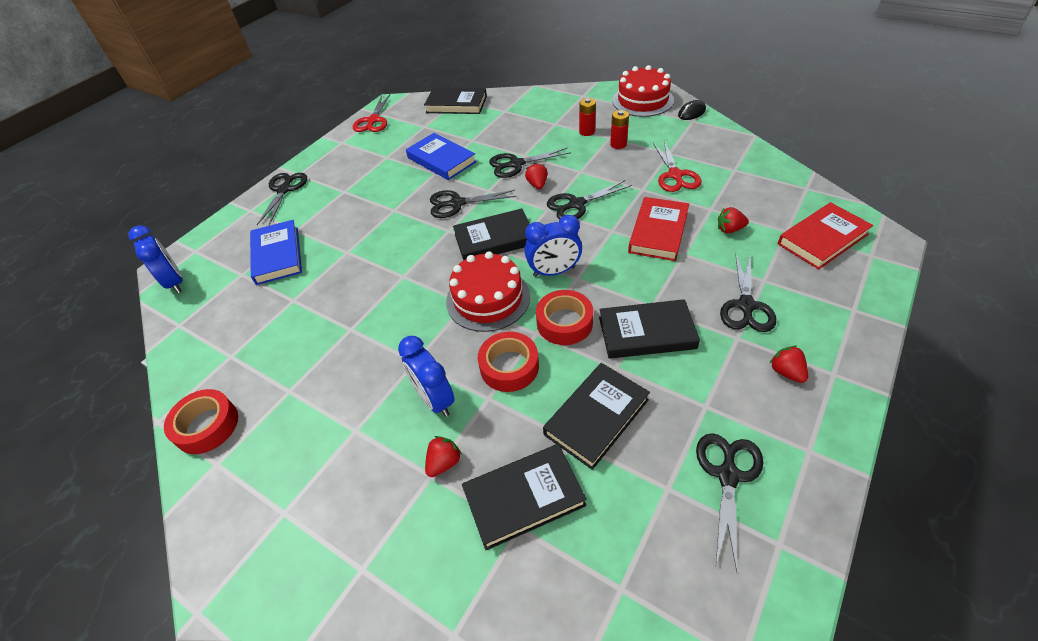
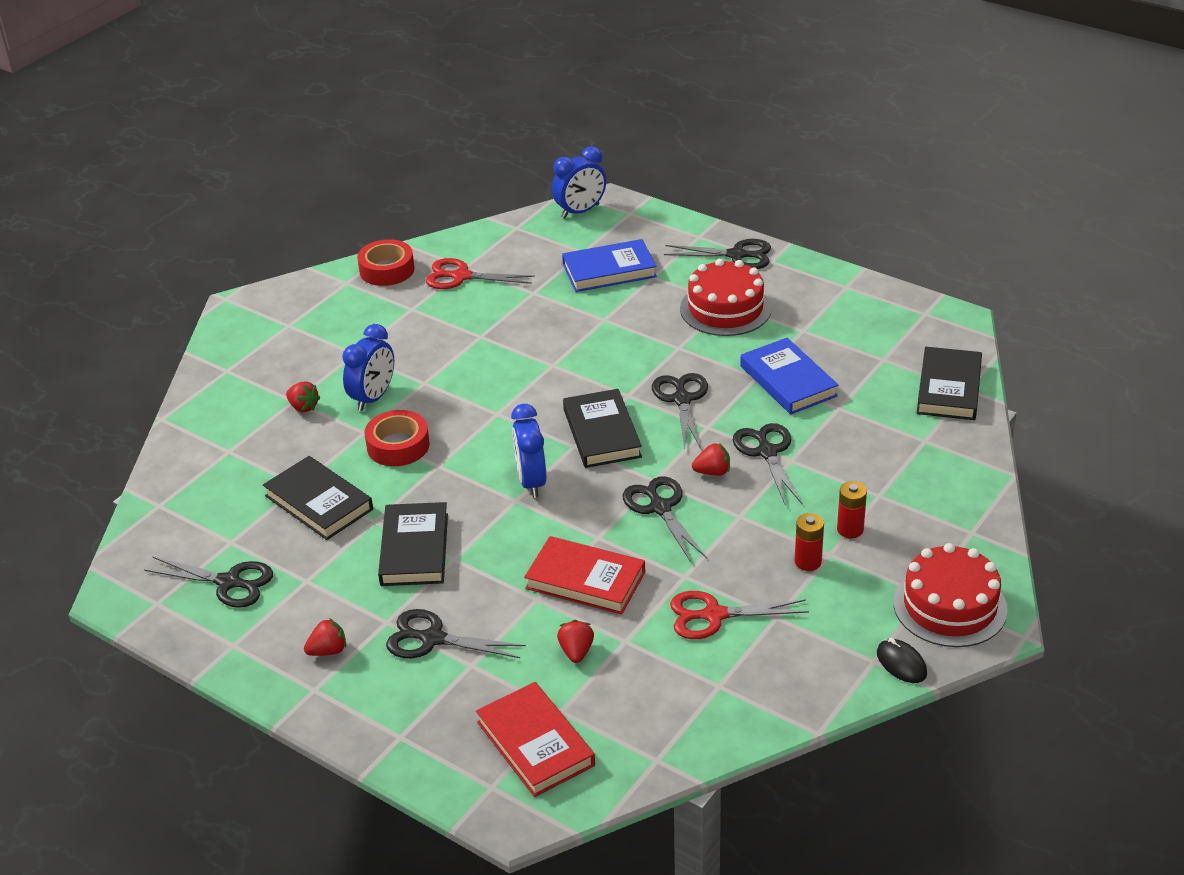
camera: 90 degrees right, 10 degrees down
(373, 120) = (904, 309): red scissors -> red scissors (461, 276)
(434, 399) = (373, 398): blue clock -> blue clock turned 150 degrees clockwise
(441, 160) = (788, 381): blue book -> blue book turned 75 degrees counterclockwise
(488, 299) = (499, 429): red cake -> red cake (725, 309)
(524, 498) = (253, 454): black book -> none
(564, 323) = (447, 487): red tape -> none

